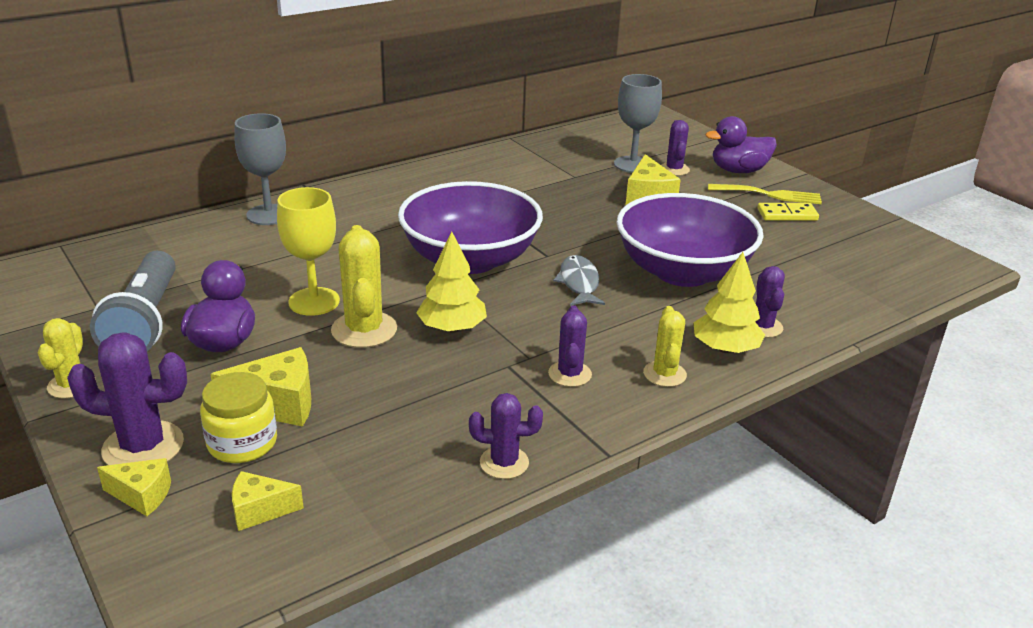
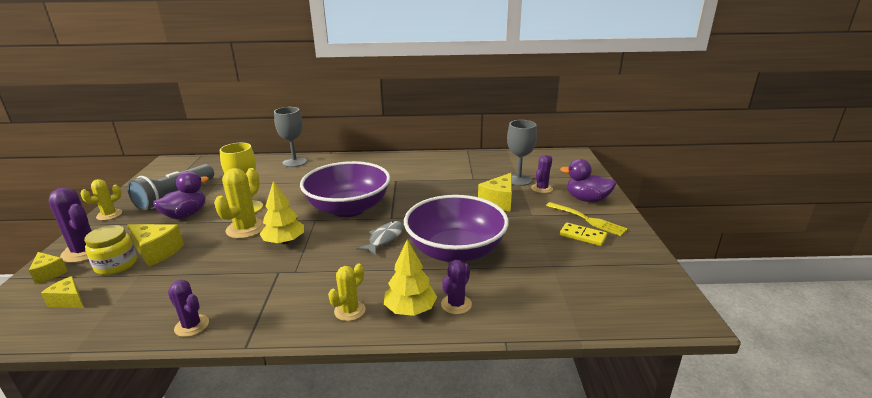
camera: 35 degrees right, 5 degrees down
(569, 374) = (300, 289): purple cactus -> none

